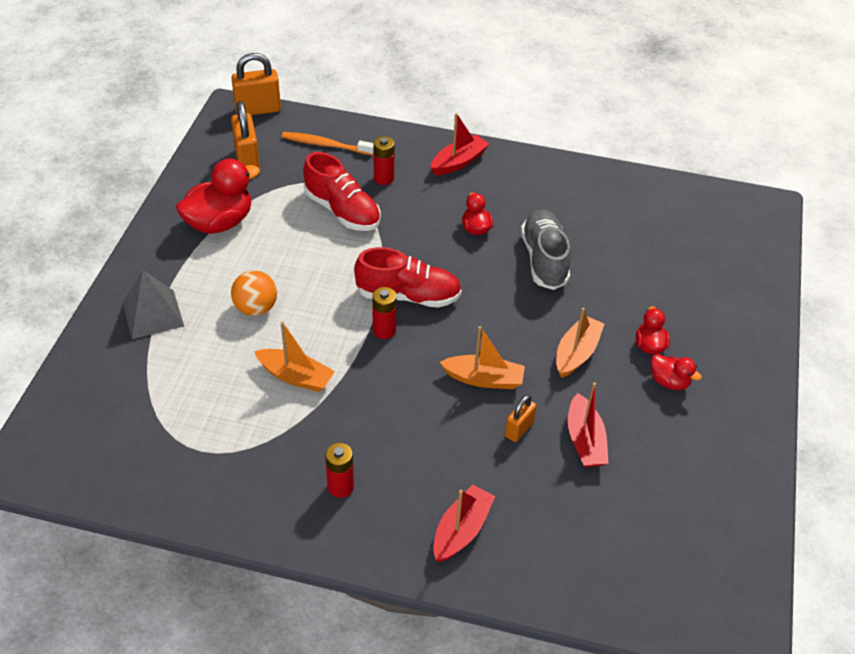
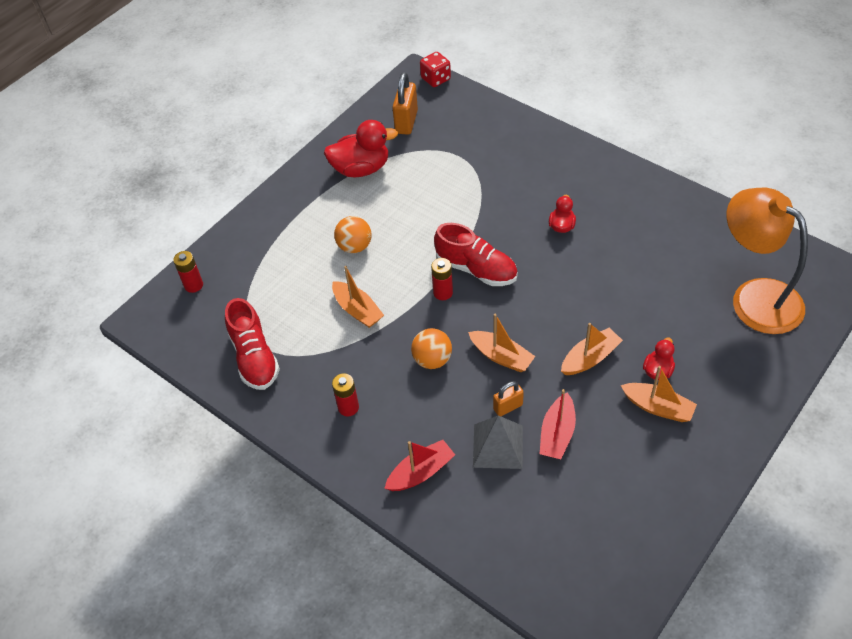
camera: 30 degrees right, 5 degrees up
(153, 314) = (279, 230): grey pyramid -> grey pyramid (498, 446)
(258, 110) = (435, 79): orange padlock -> red dice
(326, 145) = (475, 122): orange toothbrush -> none
(342, 211) = (460, 183): red shoe -> red shoe (254, 357)
(384, 178) = (507, 162): red battery -> red battery (193, 285)
(410, 405) = (432, 360): none -> orange ball
(458, 162) = (577, 163): red boat -> none
(544, 259) = (606, 269): grey shoe -> none
(669, 381) = (657, 407): red duck -> orange boat
(701, 248) = (755, 297): none -> orange lamp

